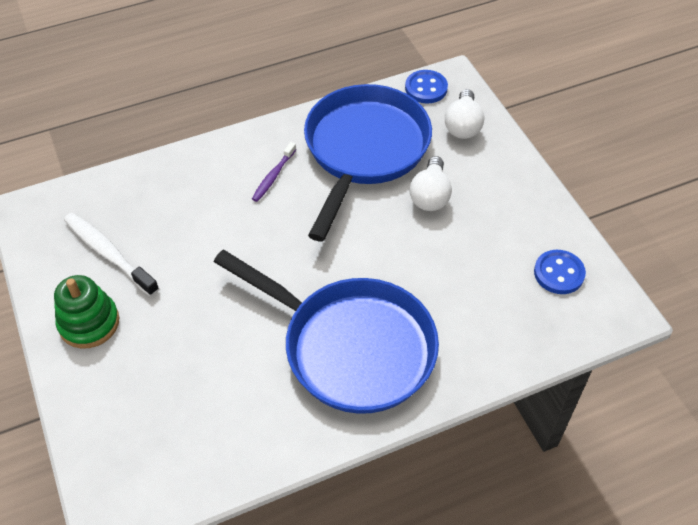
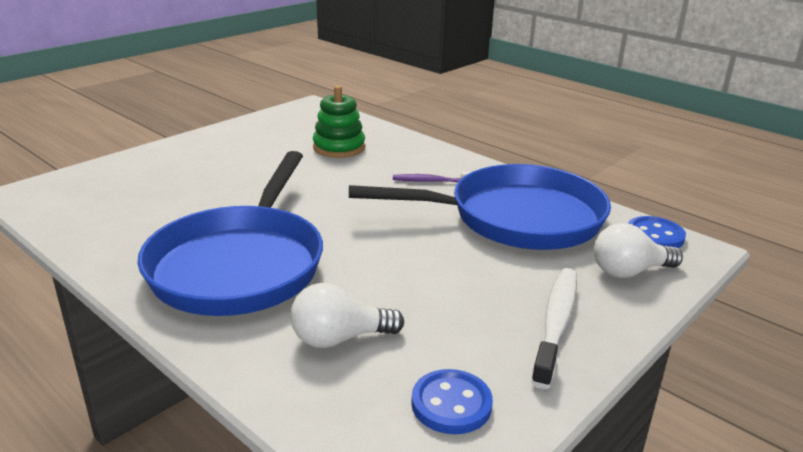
camera: 65 degrees right, 25 degrees down
(89, 323) = (214, 146): green stacking toy -> green stacking toy (339, 147)
(109, 253) = (288, 138): white toothbrush -> white toothbrush (556, 323)
(430, 195) = (492, 271): white light bulb -> white light bulb (339, 338)

